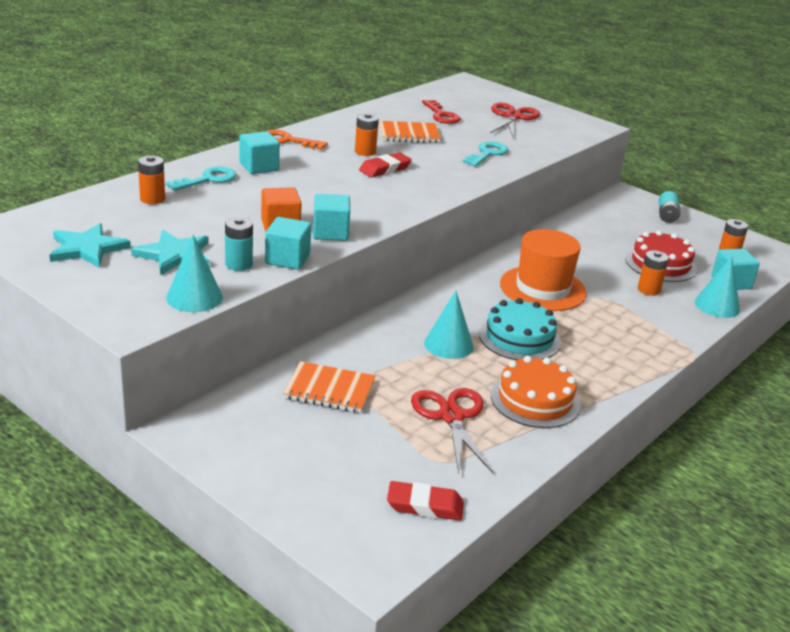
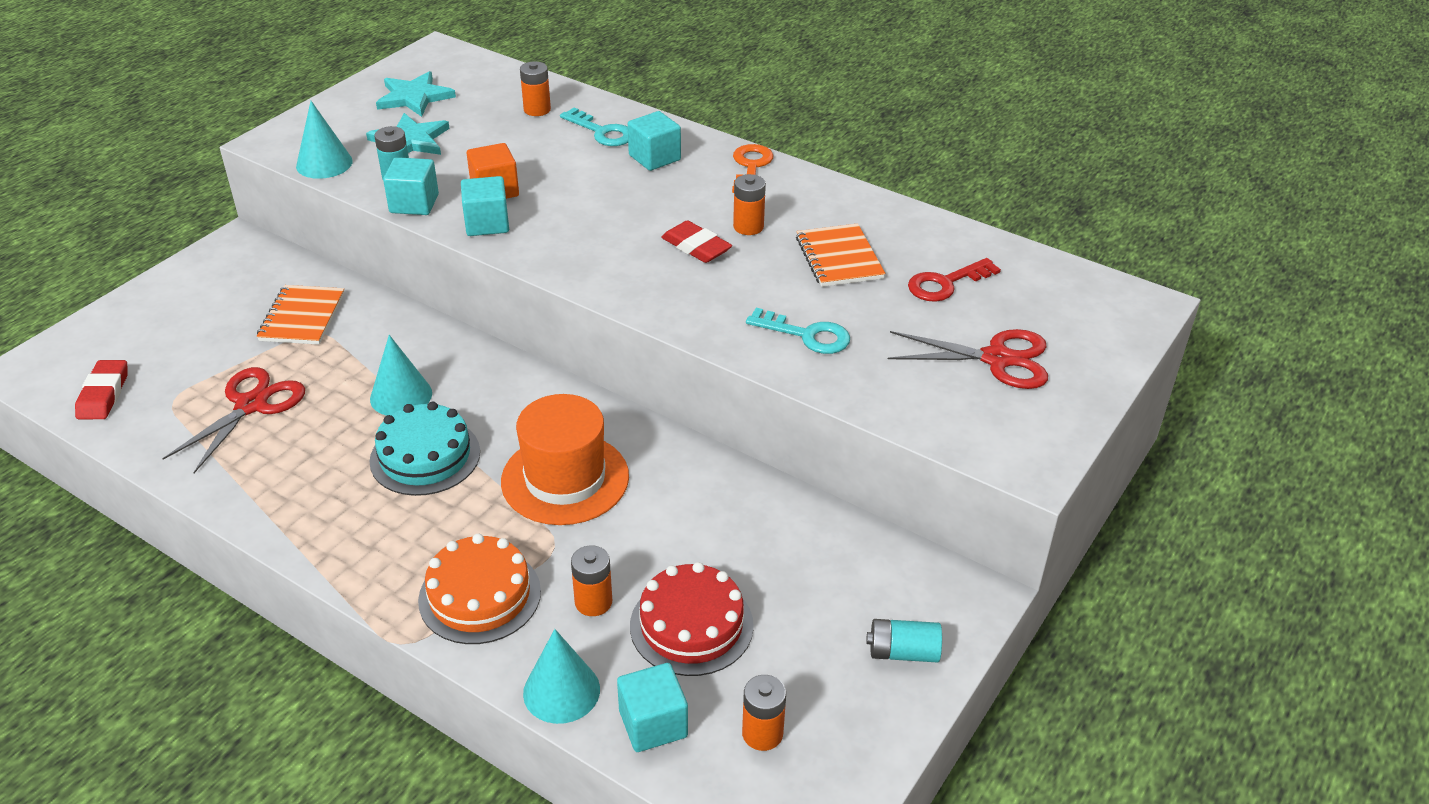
camera: 85 degrees right, 10 degrees up
(452, 416) = (251, 405): red scissors -> red scissors turned 45 degrees counterclockwise
(535, 400) = (283, 471): orange cake -> orange cake (480, 595)

